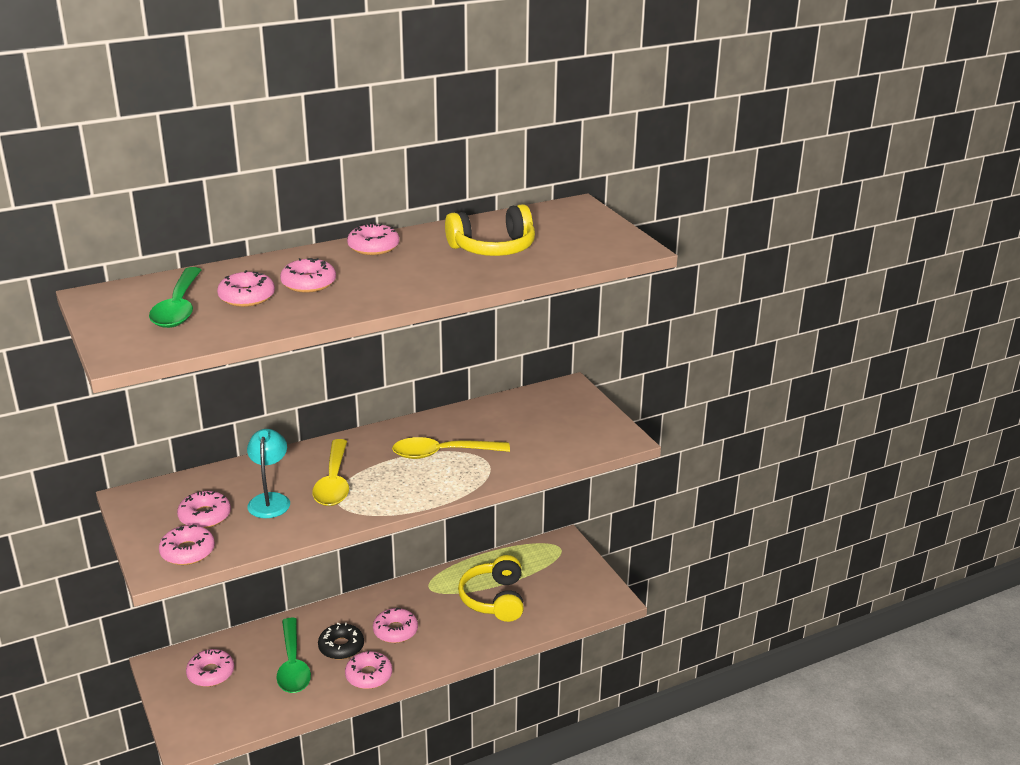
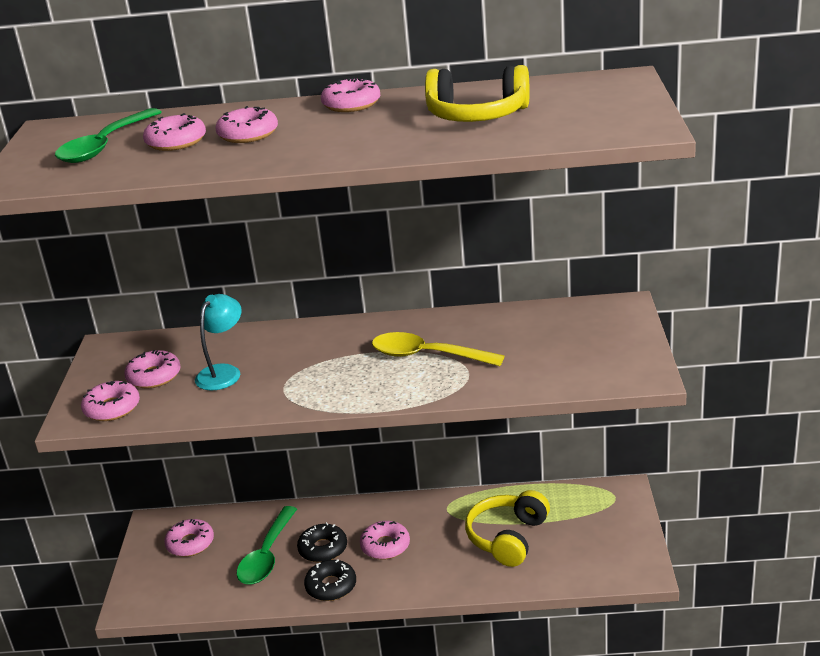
camera: 30 degrees right, 0 degrees up
(333, 482) = (296, 366): yellow spoon -> none
(369, 675) = (331, 586): pink donut -> black donut

